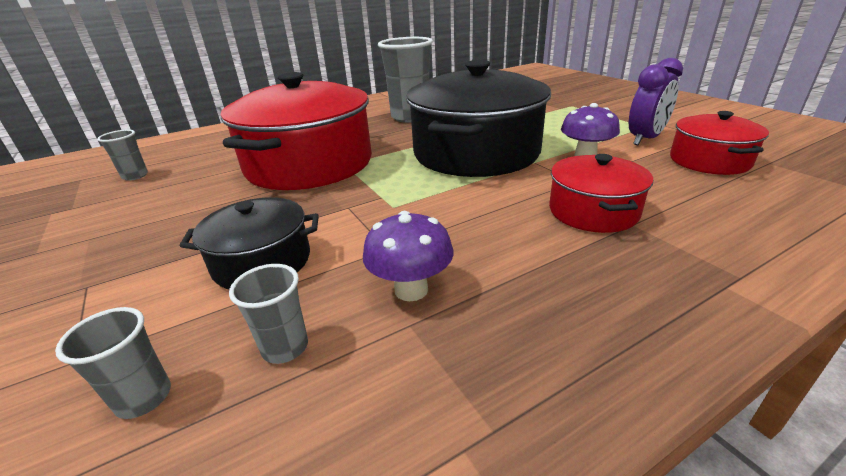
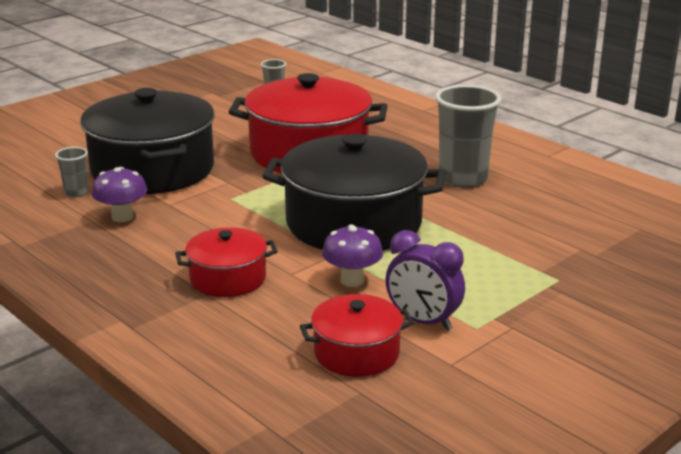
camera: 75 degrees right, 5 degrees down
(144, 398) = (48, 171): grey cup -> none
(262, 262) = (153, 170): black pot -> black pot, size x1.97

